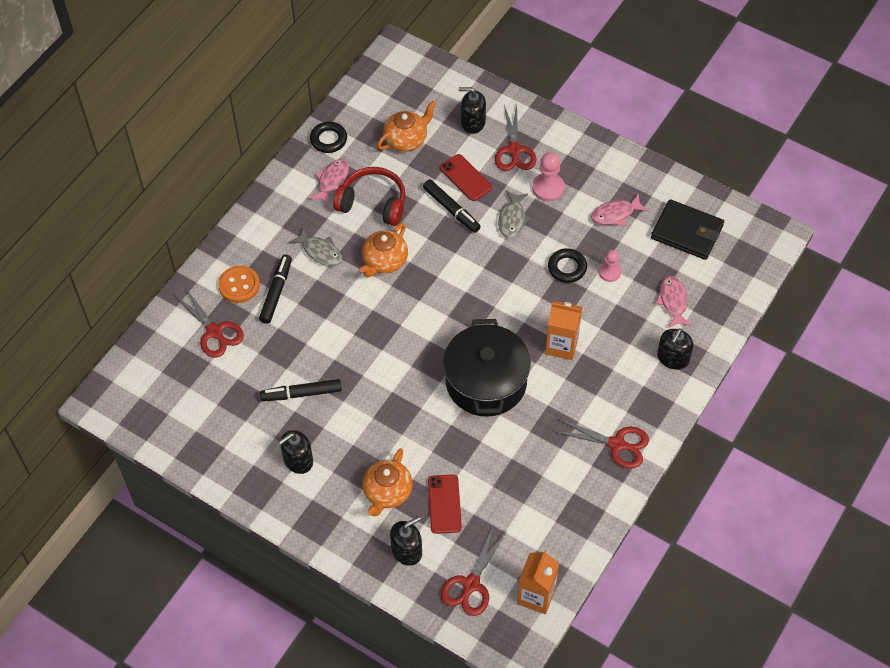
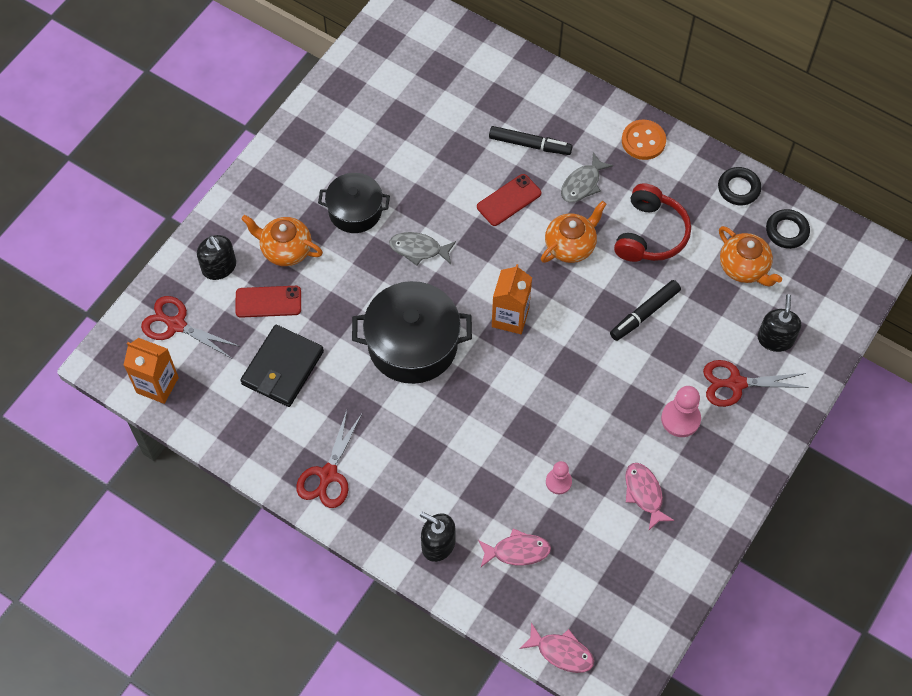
camera: 90 degrees right, 5 degrees up
(214, 332) = (481, 92): red scissors -> none
(239, 285) = (538, 111): orange button -> orange button (643, 141)
(298, 460) = (327, 170): black soap dispenser -> none
(301, 394) = (404, 171): black marker -> none
(332, 181) = (679, 193): pink fish -> pink fish (561, 652)
(345, 434) = (355, 211): none -> black pot
(384, 261) = (571, 246): orange teapot -> orange teapot turned 105 degrees clockwise
(466, 177) = (691, 329): red phone -> red phone (509, 200)
(512, 219) = (633, 378): grey fish -> grey fish (418, 249)
(561, 345) = (458, 423): orange carton -> orange carton (510, 317)
(567, 268) = (564, 434): black ring -> black ring (787, 231)
(687, 232) = (620, 576): black wallet -> black wallet (283, 368)

